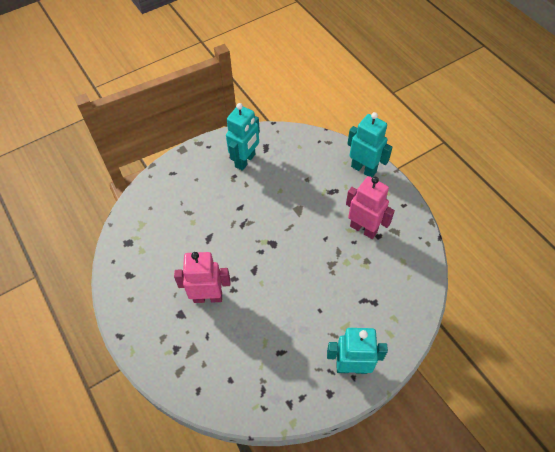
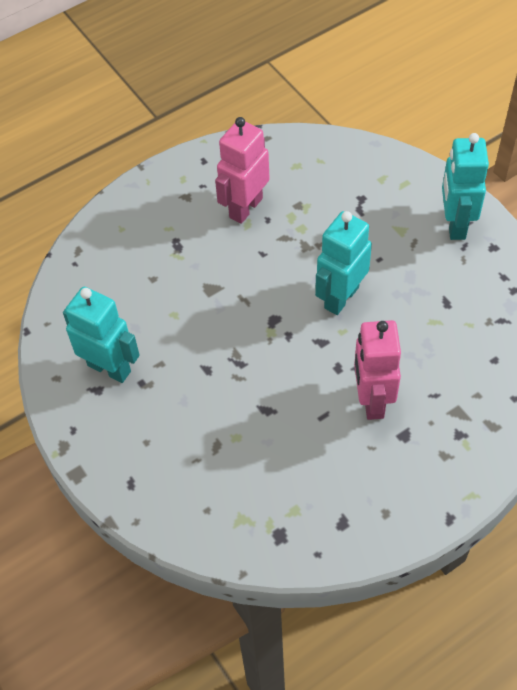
camera: 90 degrees left, 0 degrees up
(363, 169) = (136, 205): turquoise robot -> turquoise robot (341, 297)

